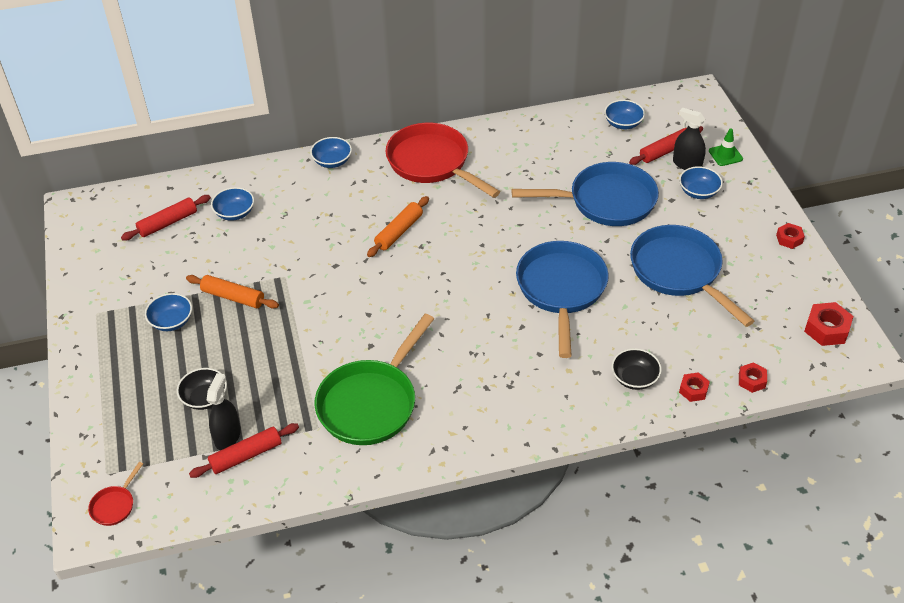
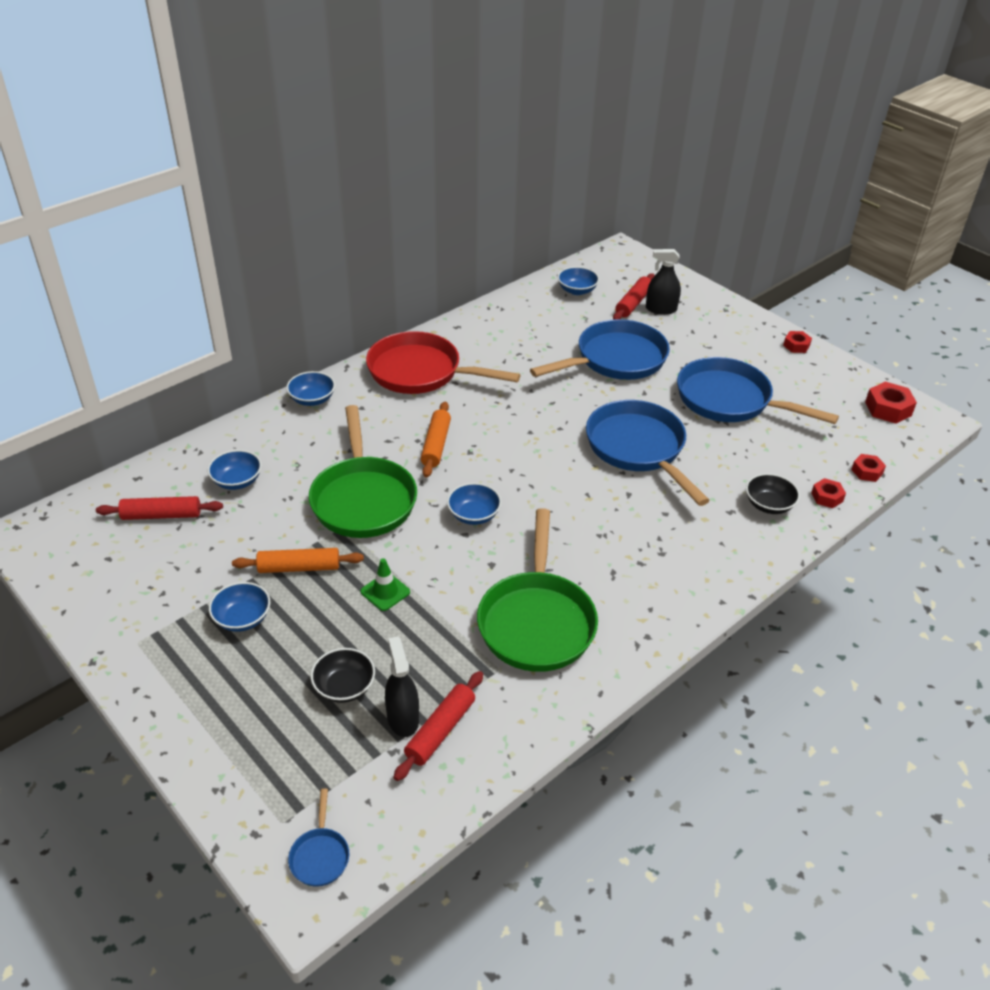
camera: 30 degrees left, 5 degrees down
(114, 505) = (320, 856): red pan -> blue pan
(168, 223) = (161, 515): red rolling pin -> red rolling pin turned 60 degrees clockwise
(313, 258) = (363, 499): none -> green pan
(698, 192) = (690, 329): blue bowl -> blue bowl (474, 515)
(725, 155) = (687, 293): green traffic cone -> green traffic cone (385, 592)

